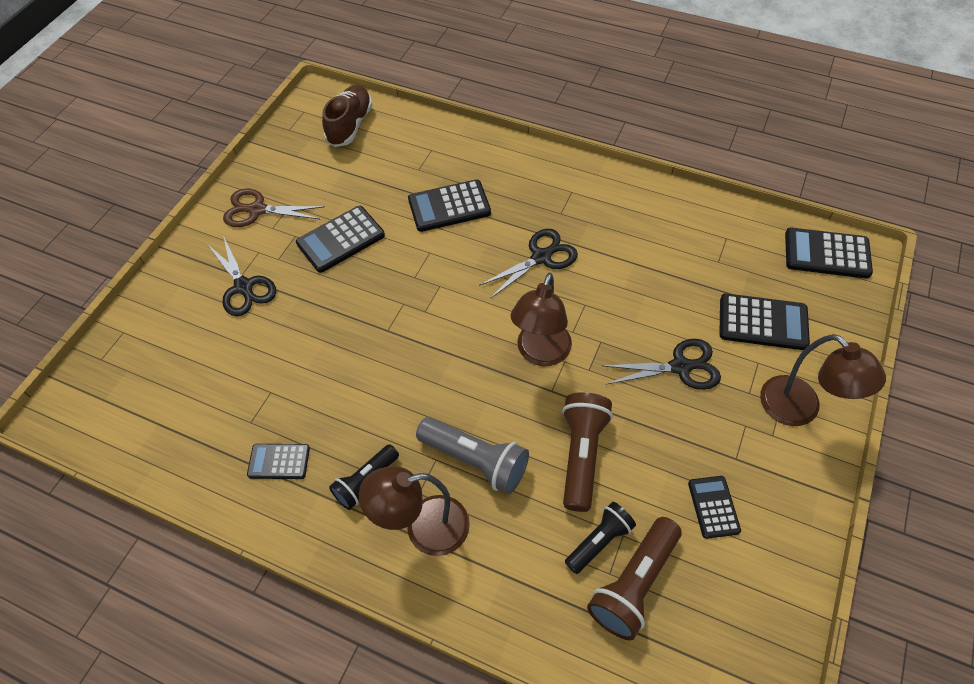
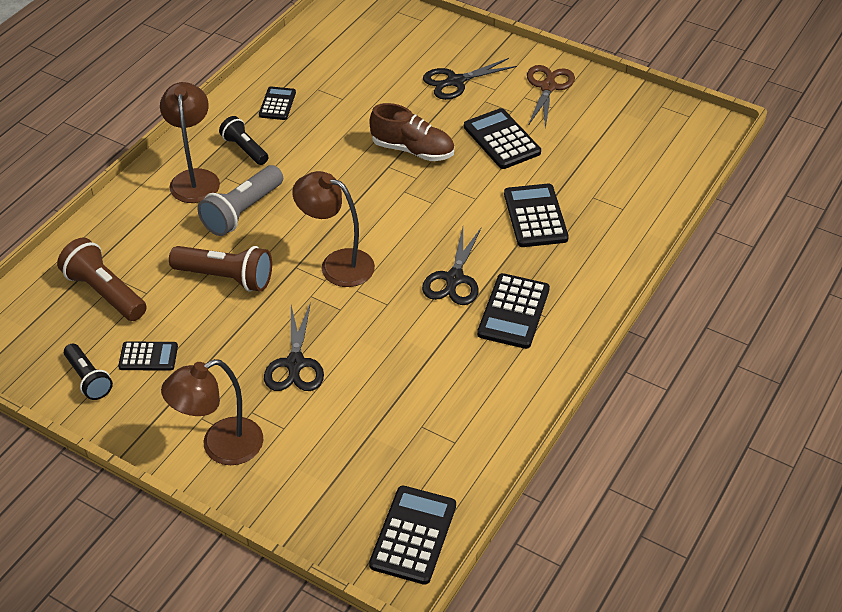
camera: 95 degrees right, 10 degrees down
(350, 125) = (665, 149): brown shoe -> brown shoe (412, 150)
(541, 257) = (454, 279): black scissors -> black scissors turned 45 degrees clockwise
(599, 541) = (147, 277): black flashlight -> black flashlight (88, 379)
(763, 322) = (331, 445): black calculator -> black calculator (514, 312)

